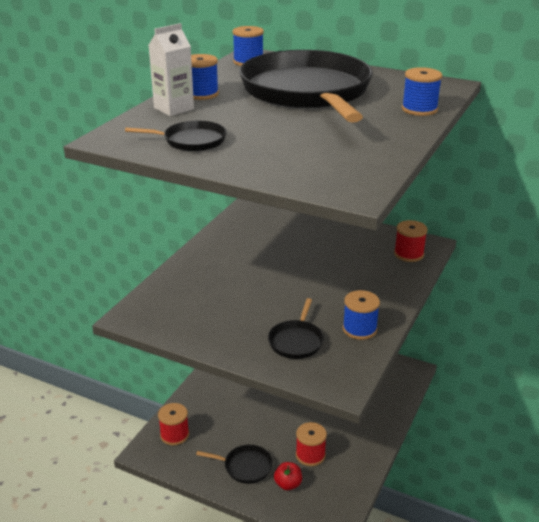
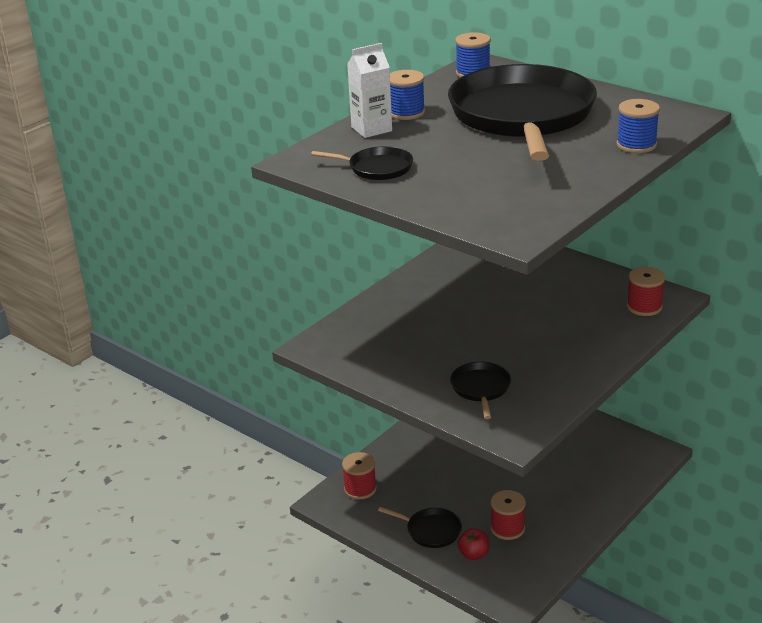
camera: 15 degrees right, 0 degrees up
(296, 341) = (481, 388): black pan -> black pan turned 150 degrees clockwise
(359, 329) = (554, 383): blue spool -> none

